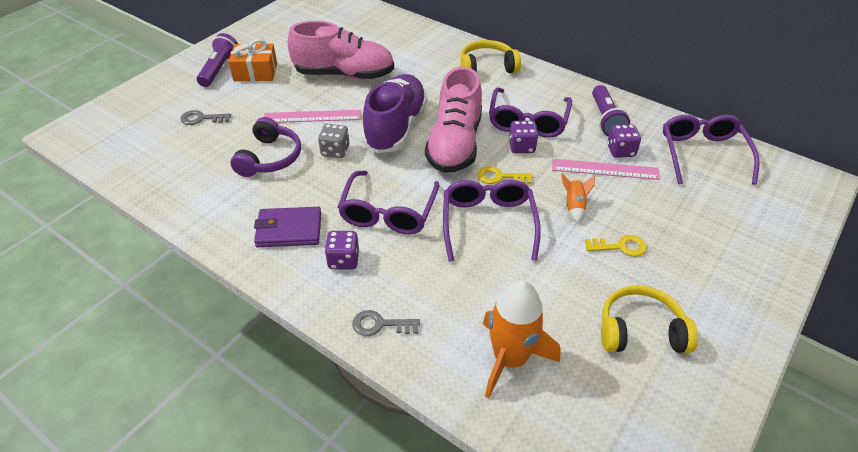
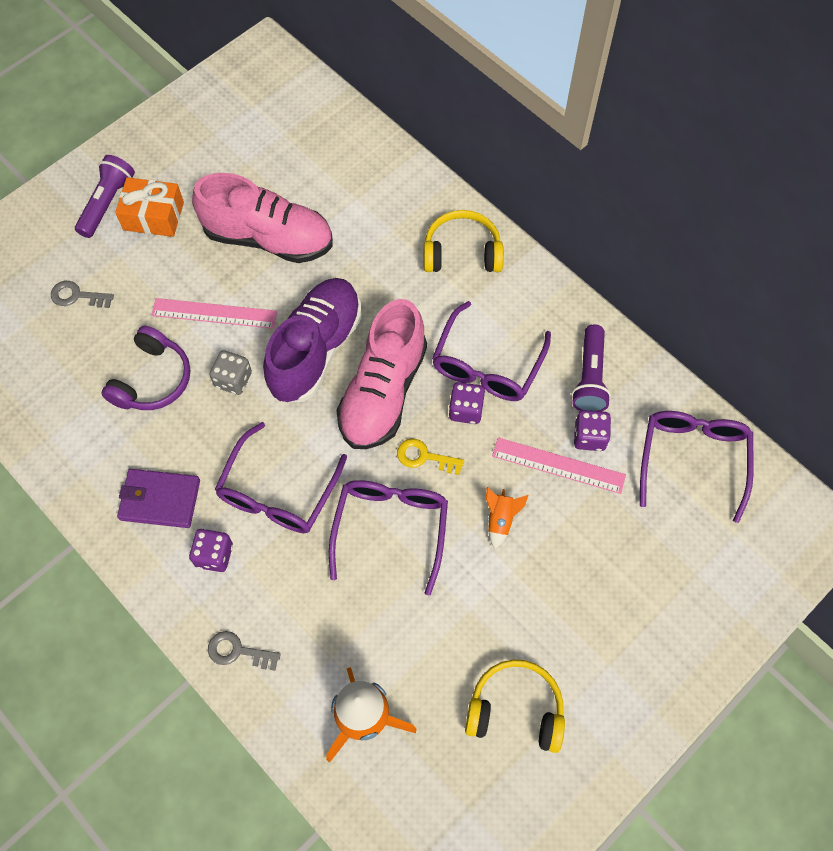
camera: 10 degrees right, 20 degrees up
(620, 247) = (534, 590): yellow key -> none

